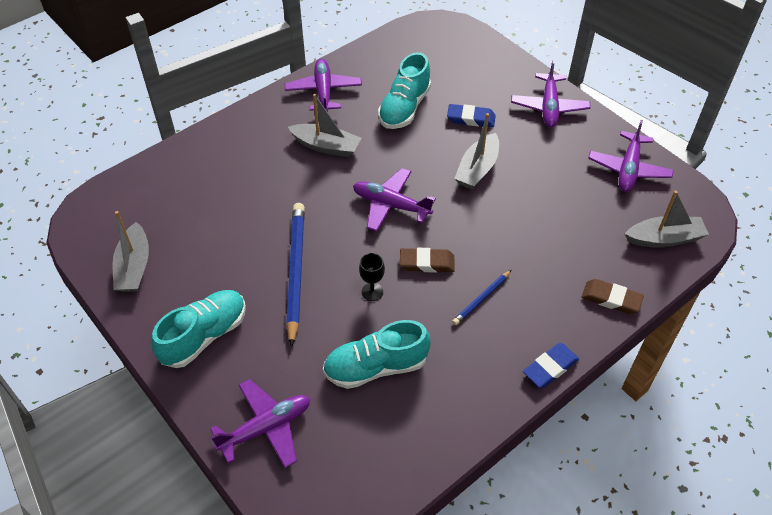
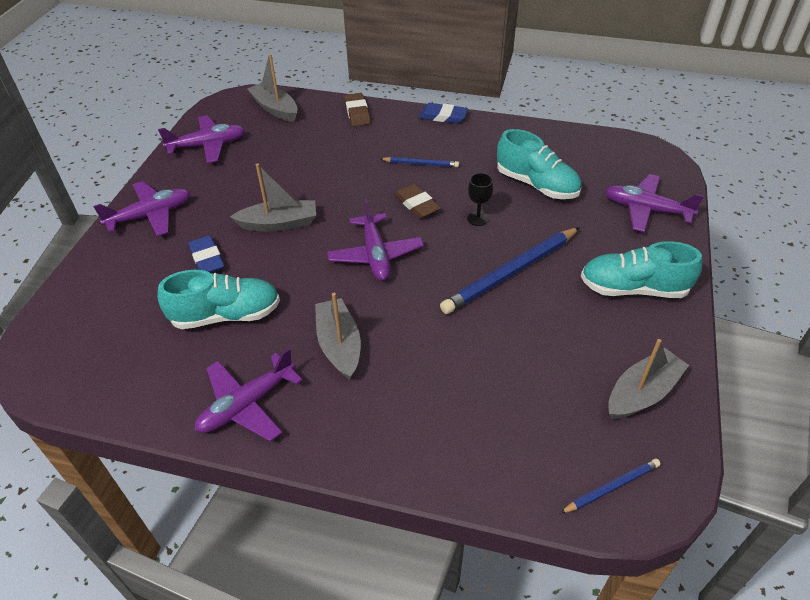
camera: 125 degrees left, 5 degrees down
(108, 206) = (611, 487): none -> blue pencil

